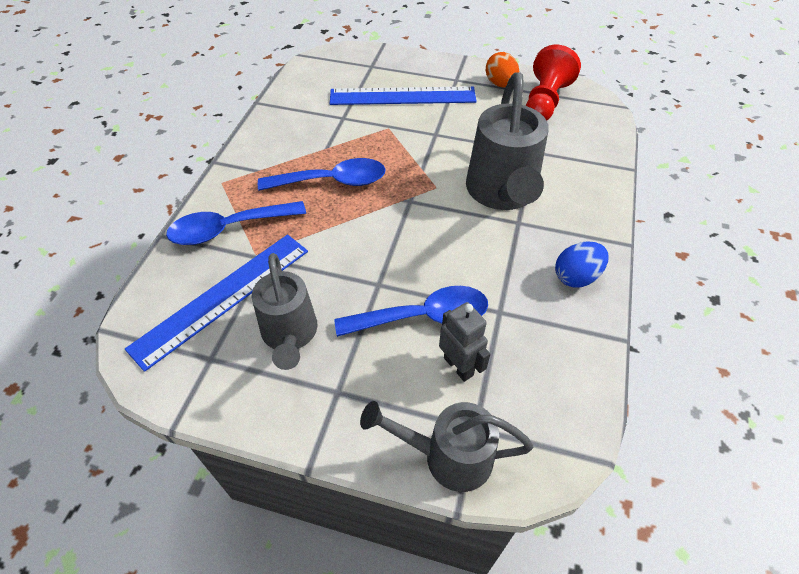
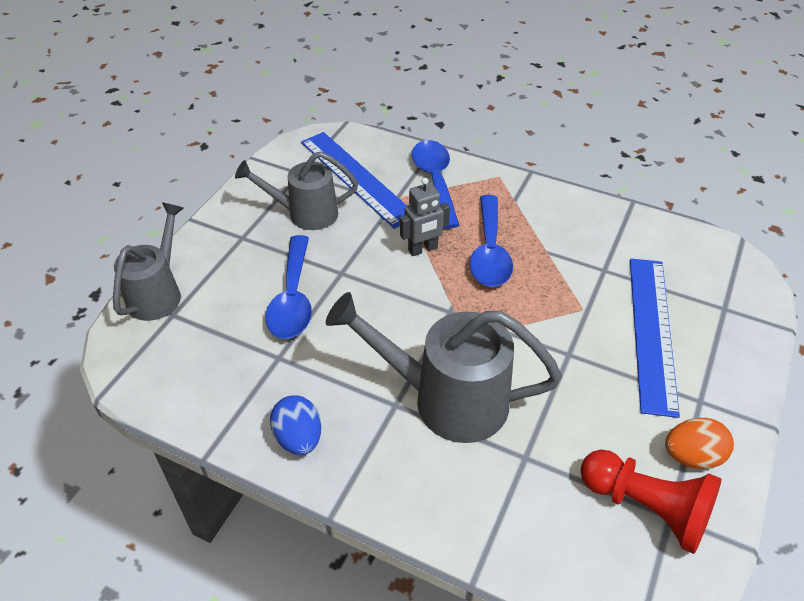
camera: 100 degrees right, 5 degrees down
(458, 366) = (232, 314): grey robot -> grey robot (423, 249)

